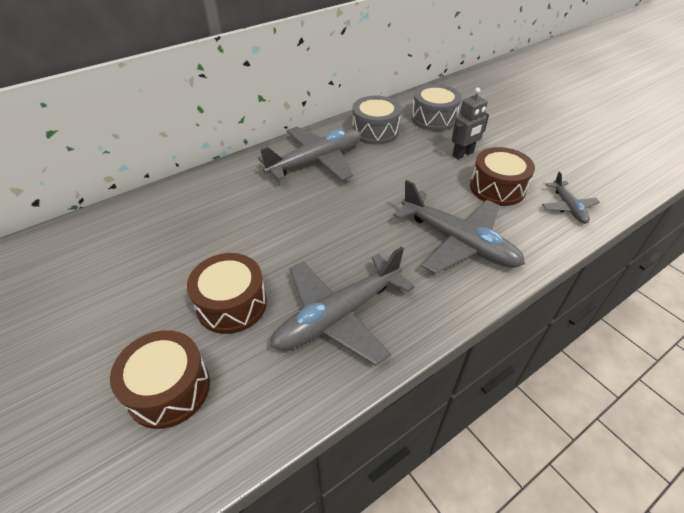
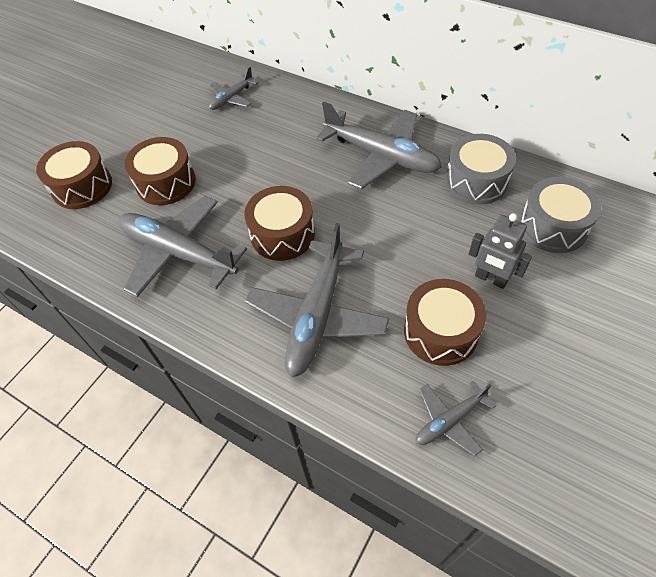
camera: 70 degrees right, 10 degrees up
(156, 223) = (232, 98): none -> grey plane
(362, 238) = (282, 234): none -> brown drum

